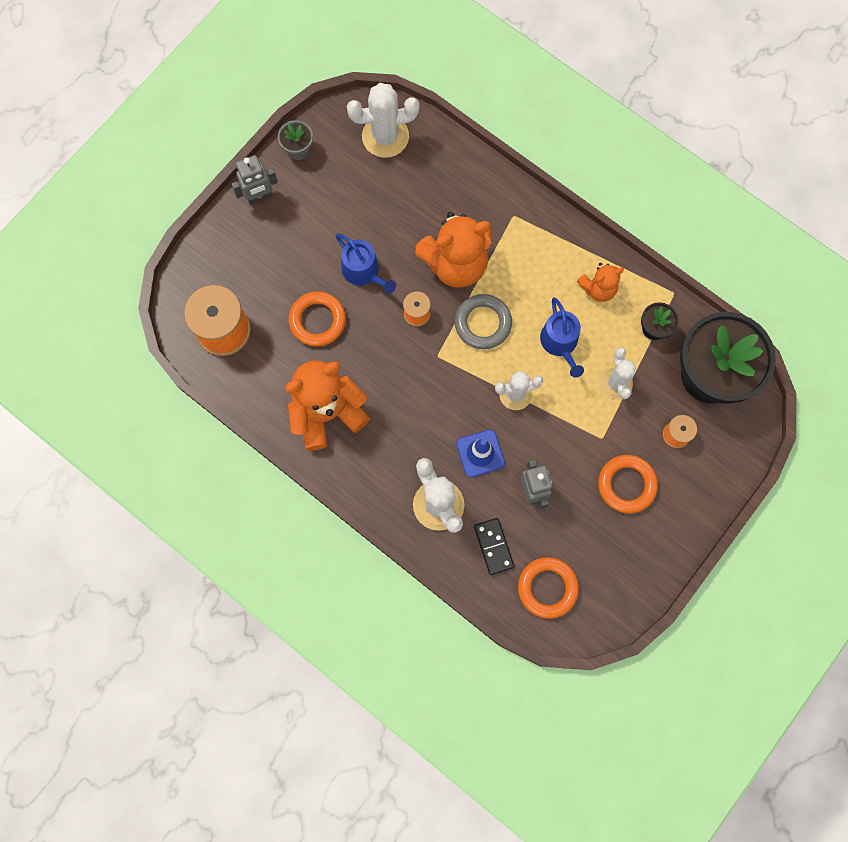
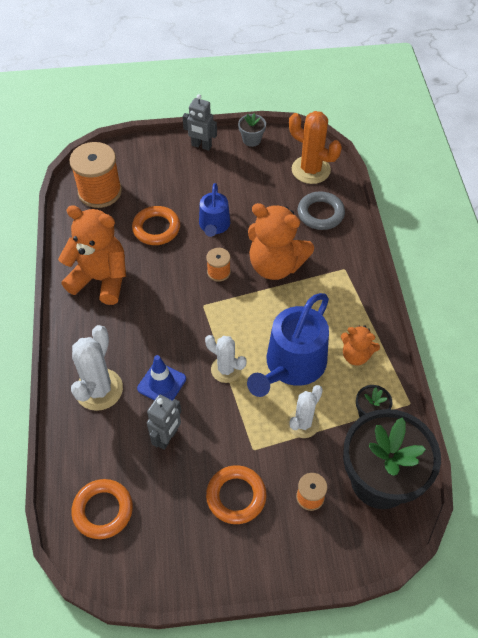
camera: 45 degrees right, 20 degrees down
(385, 136) = (311, 170): white cactus -> orange cactus
(483, 323) = (253, 311): grey ring -> grey ring (320, 213)
(493, 546) = (101, 448): black domino -> none
(560, 343) = (292, 365): blue watering can -> blue watering can, size x1.71

